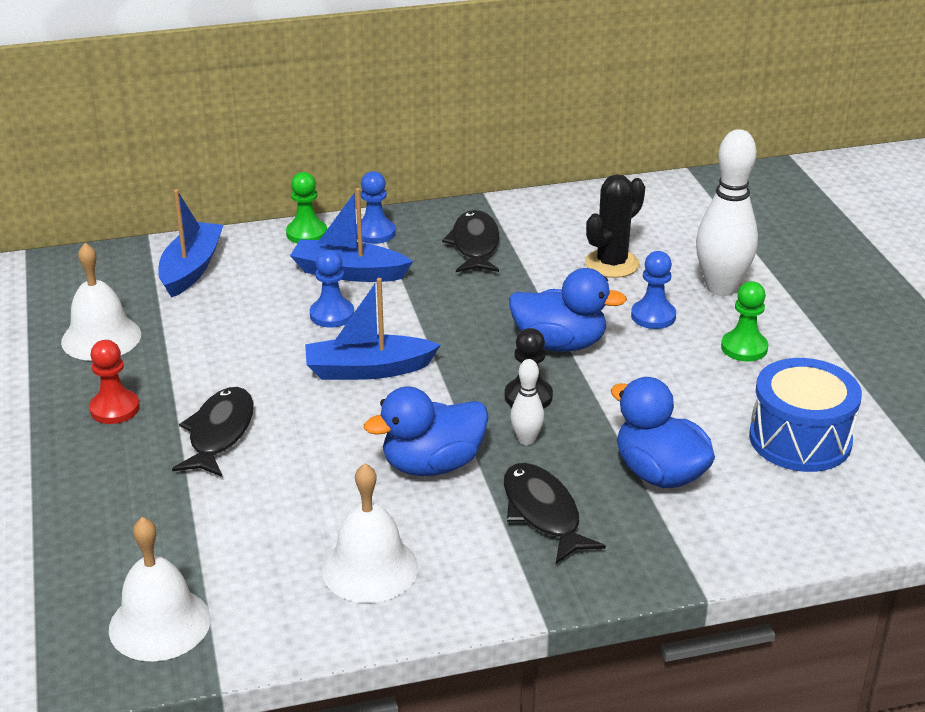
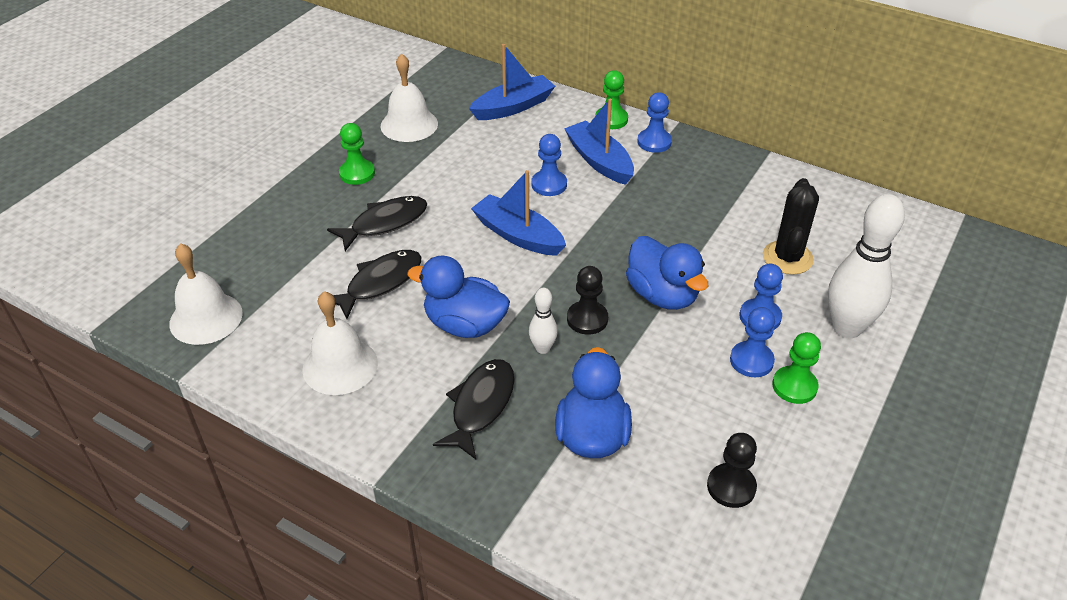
camera: 45 degrees right, 10 degrees up
(115, 409) = (357, 173): red pawn -> green pawn
(474, 245) = (708, 187): black fish -> black fish (380, 283)
(612, 264) = (787, 258): black cactus -> black cactus turned 75 degrees counterclockwise
(691, 349) = (751, 361): none -> blue pawn
(800, 439) = (731, 487): blue drum -> black pawn

